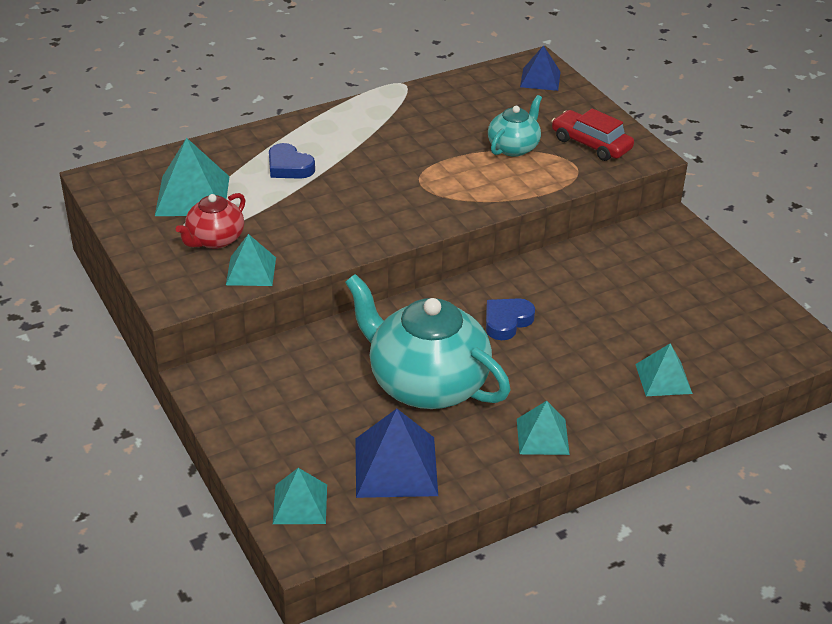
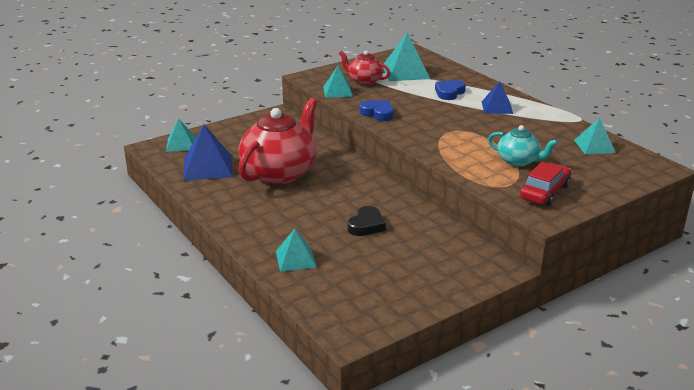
camera: 85 degrees right, 10 degrees down
(426, 384) = (280, 172): turquoise teapot -> red teapot
(507, 321) = (348, 197): blue heart -> blue heart (378, 113)
(540, 79) = (633, 169): blue pyramid -> blue pyramid (497, 107)
(542, 436) = (233, 212): turquoise pyramid -> turquoise pyramid (594, 146)
(582, 312) = (366, 225): none -> black heart

